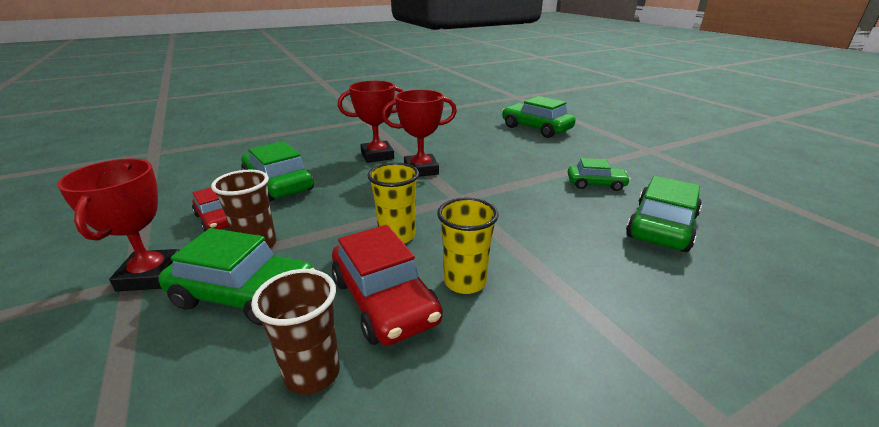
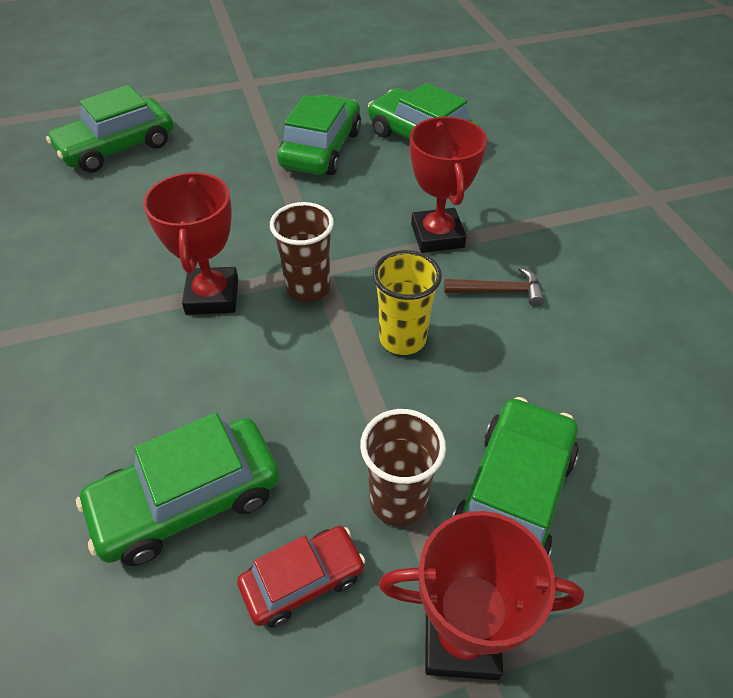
camera: 80 degrees left, 20 degrees up
(312, 373) = (628, 415): brown cup -> brown cup (308, 288)
(377, 156) = (124, 348): red trophy -> red trophy (437, 236)
(384, 300) = (526, 358): red car -> none
(465, 282) = (499, 291): yellow cup -> brown hammer
(596, 184) = (321, 149): green car -> green car, size x1.65

